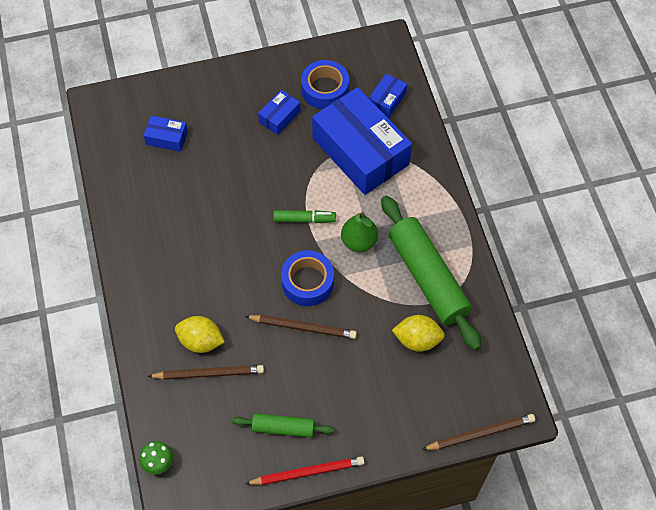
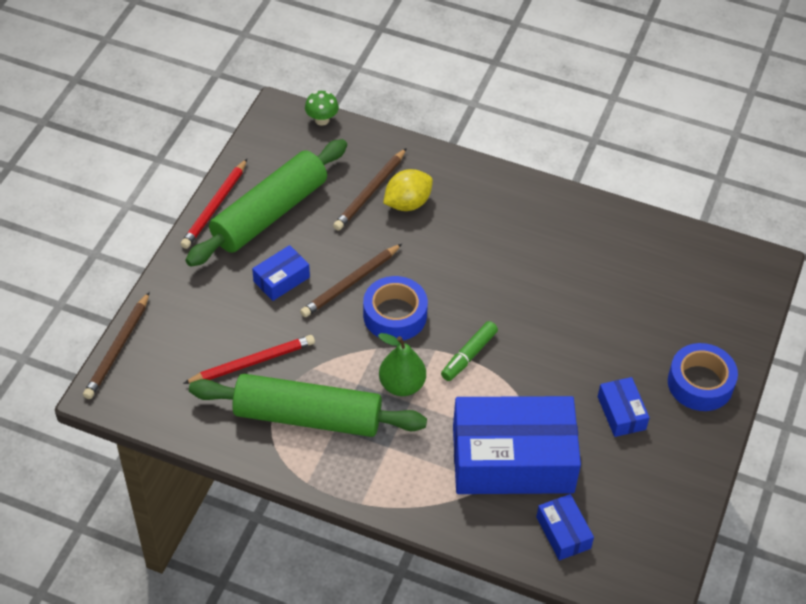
camera: 125 degrees right, 10 degrees down
(167, 138) = (669, 299): blue box -> blue box (281, 279)
(283, 428) = (269, 213): green rolling pin -> green rolling pin, size x1.96
(325, 89) = (627, 480): blue tape -> blue tape (700, 383)
(417, 340) = (252, 362): yellow lemon -> red pencil

